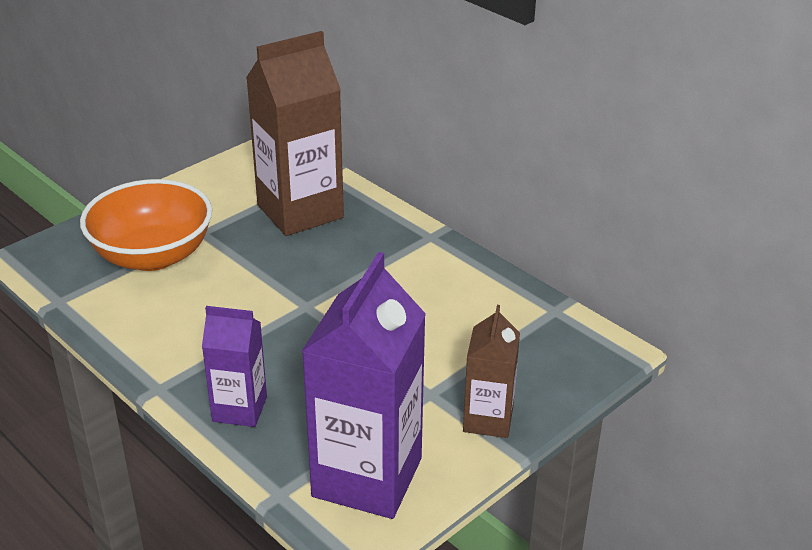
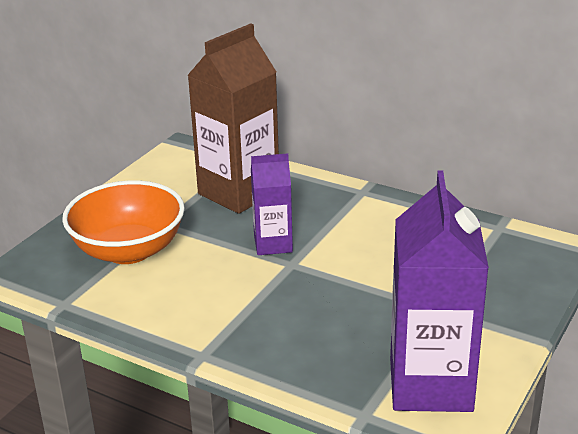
camera: 15 degrees left, 5 degrees down
(239, 409) = (286, 356): purple carton -> purple carton (273, 244)
(488, 419) = (500, 319): brown carton -> none

